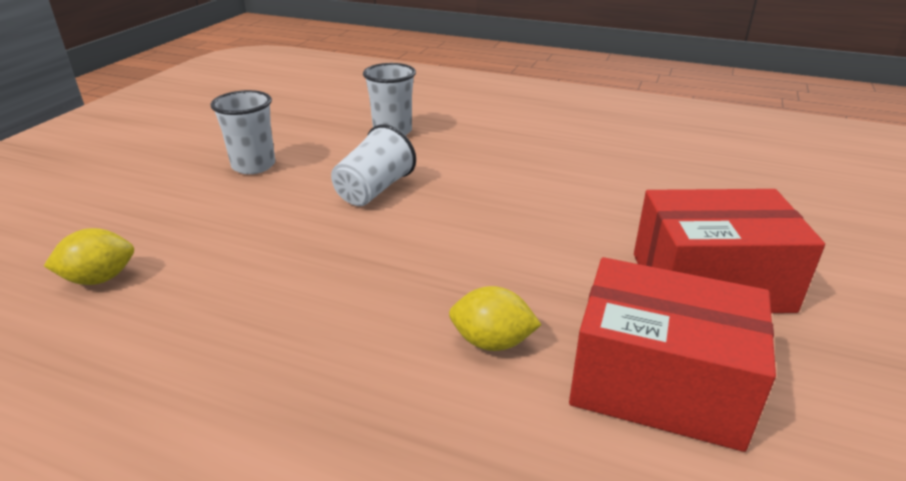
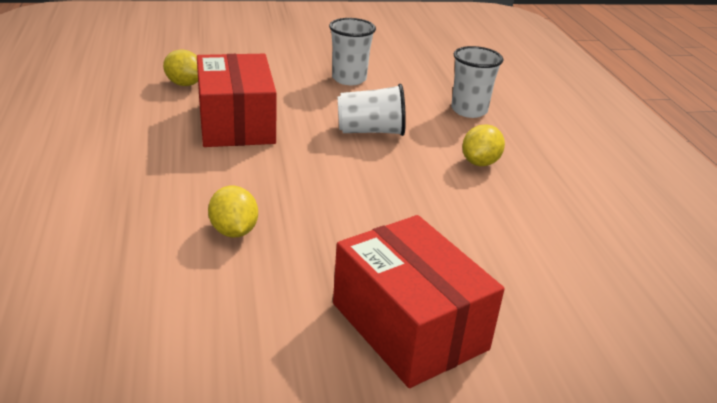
camera: 55 degrees right, 0 degrees up
(484, 158) = (480, 162): none -> yellow lemon
(659, 383) = (245, 317): red box -> red box (236, 123)

